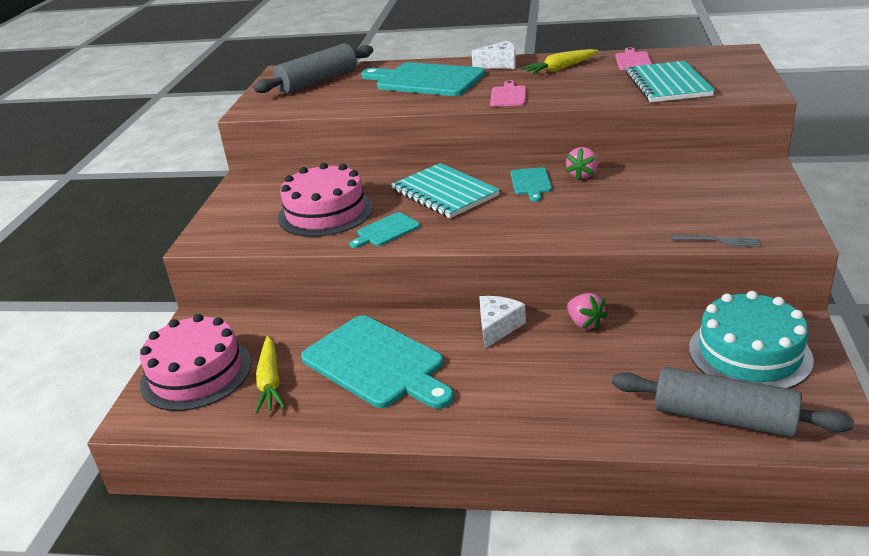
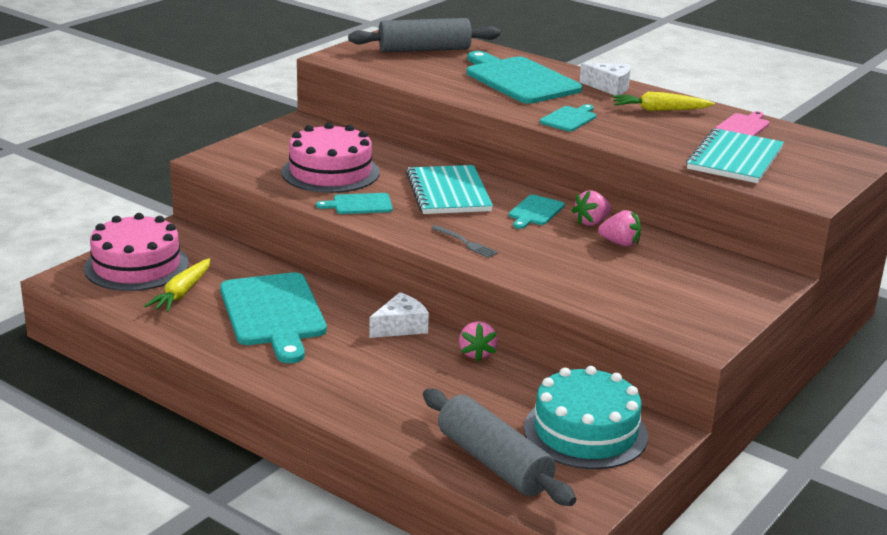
camera: 25 degrees right, 5 degrees down
(508, 96) = (569, 118): pink cutting board -> turquoise cutting board
(625, 183) = (620, 243): none -> pink strawberry
(719, 241) = (627, 318): grey fork -> grey fork (466, 243)

